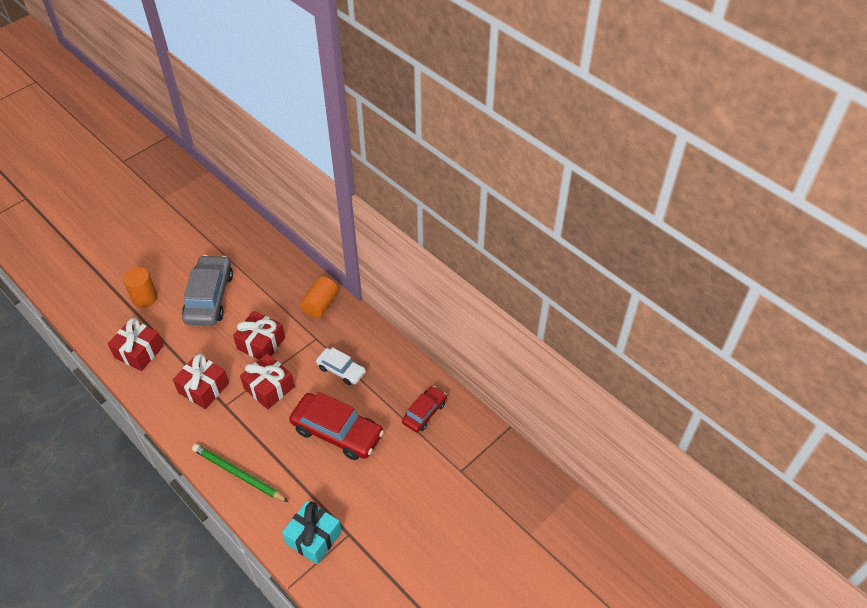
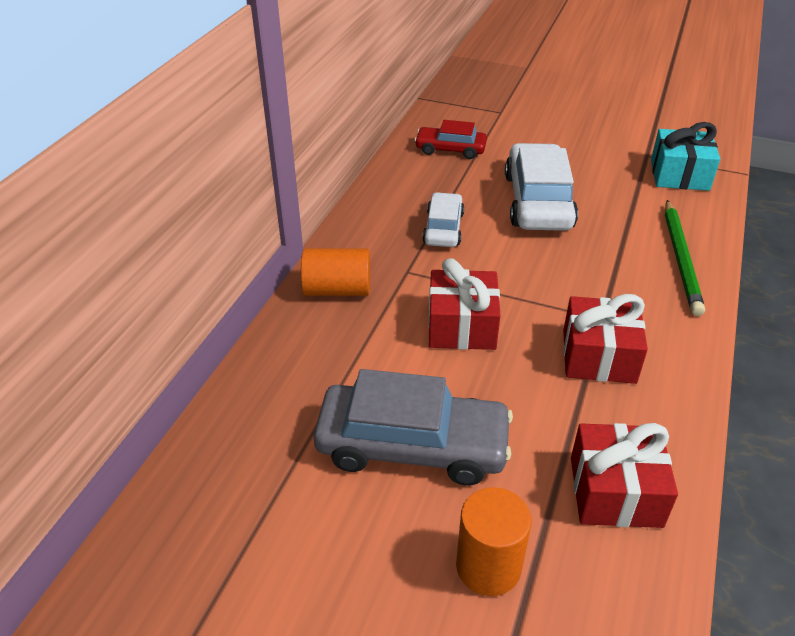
camera: 115 degrees left, 10 degrees down
(209, 297) = (412, 445): grey car -> grey car turned 150 degrees counterclockwise
(269, 388) = (531, 284): red gift -> none
(337, 432) = (538, 201): red car -> white car

